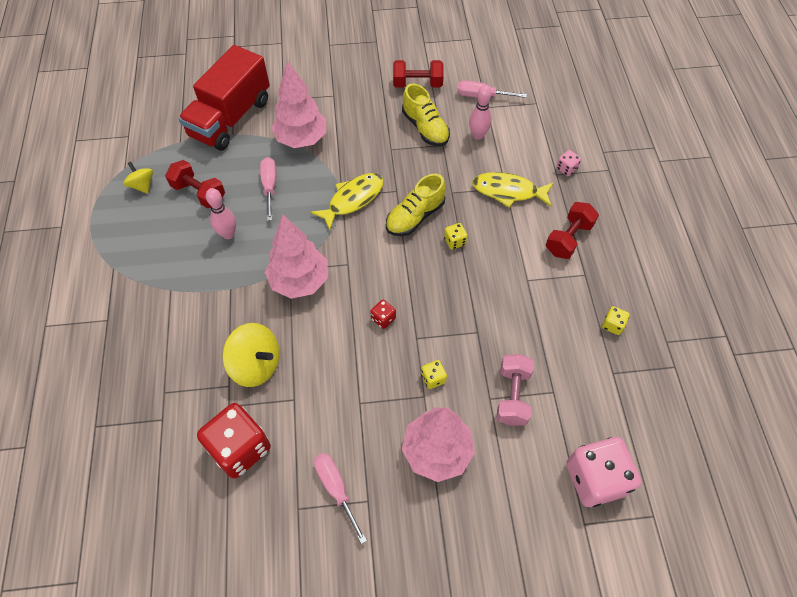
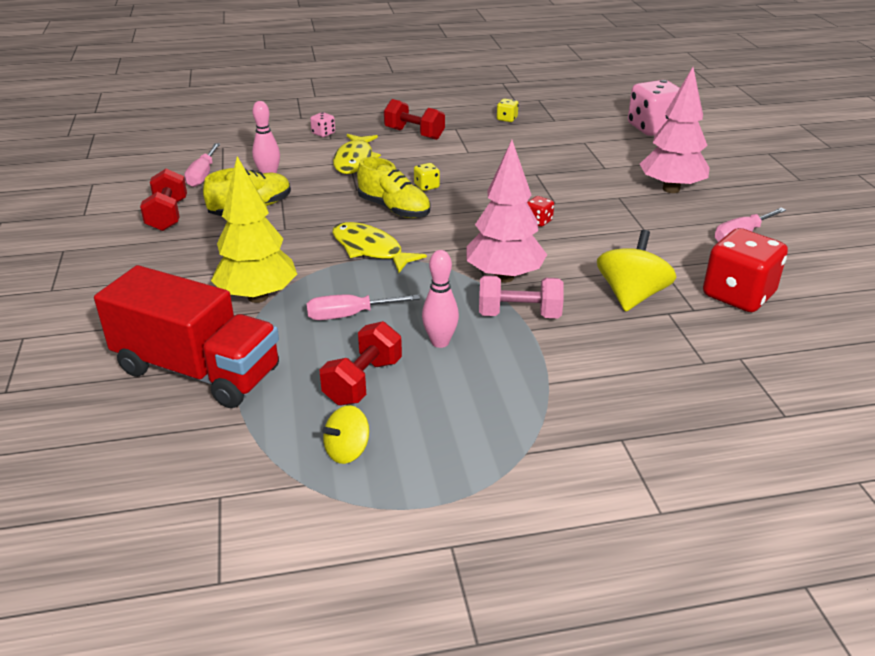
camera: 95 degrees left, 25 degrees down
(301, 139) = (257, 297): pink tree -> yellow tree
(433, 378) = (597, 193): yellow dice -> none
(512, 396) = (596, 158): pink dumbbell -> pink dumbbell (519, 314)

